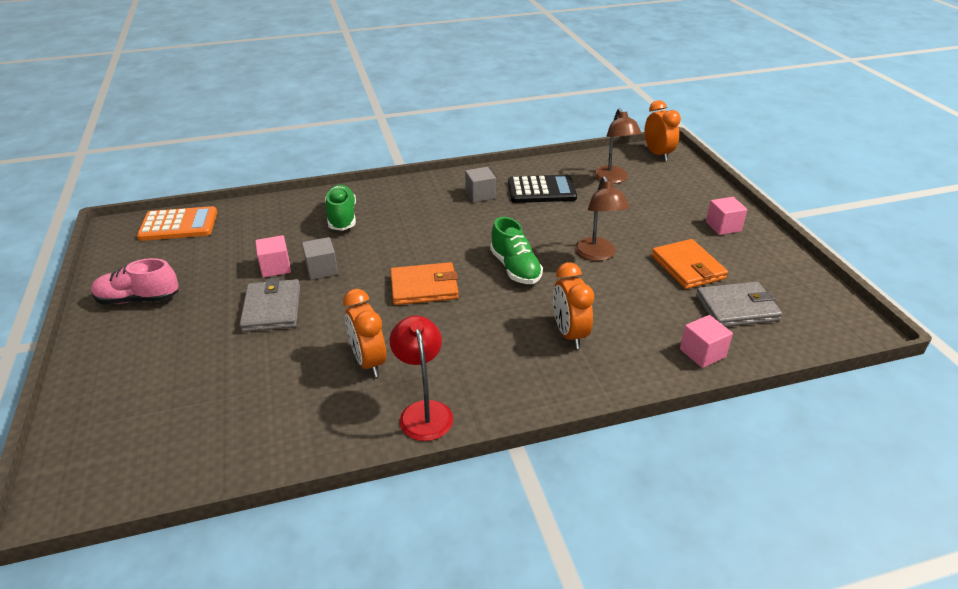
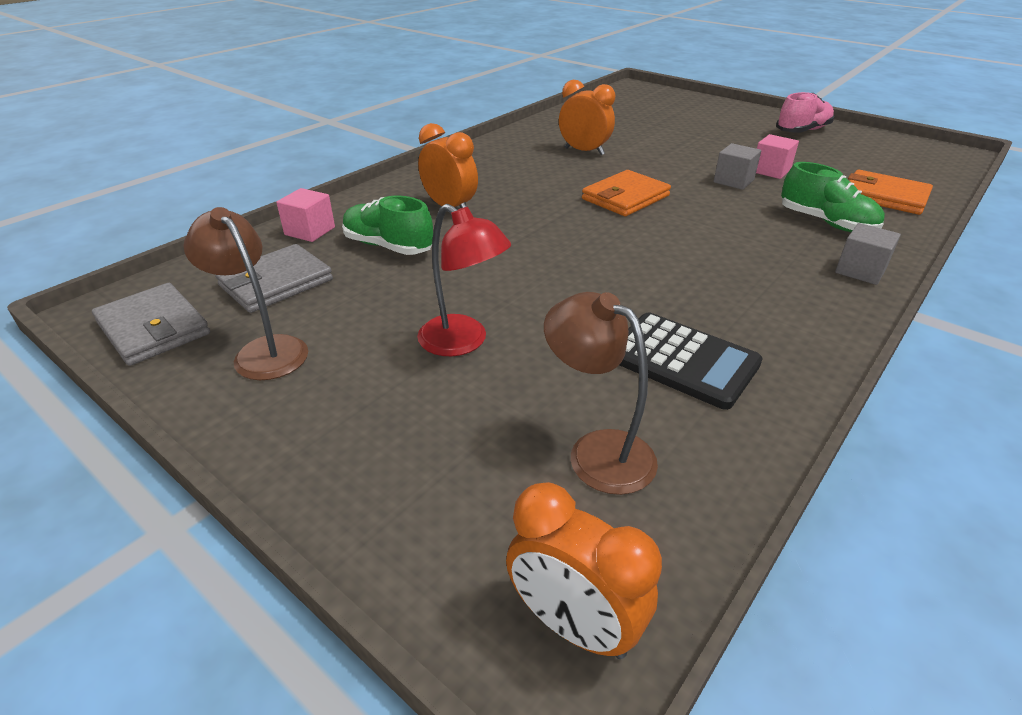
camera: 145 degrees right, 0 degrees up
(178, 225) = (926, 169): orange calculator -> none
(272, 308) = (708, 152): grey wallet -> grey wallet (153, 328)
(424, 411) = (510, 145): red lamp -> red lamp (463, 342)
(480, 195) = (750, 312): grey cube -> grey cube (860, 271)
(515, 268) = (566, 239): green shoe -> green shoe (388, 246)
(541, 190) = (682, 360): black calculator -> black calculator turned 105 degrees counterclockwise
(597, 255) = (489, 286): brown lamp -> brown lamp (264, 350)
(688, 267) = (356, 312): orange wallet -> orange wallet (884, 196)
(723, 226) = (315, 411): pink cube -> none

